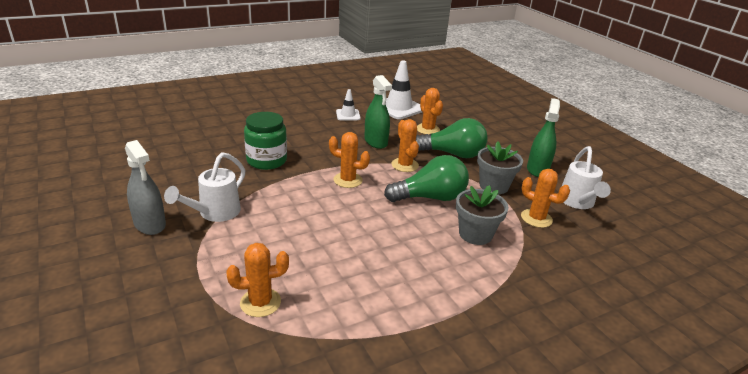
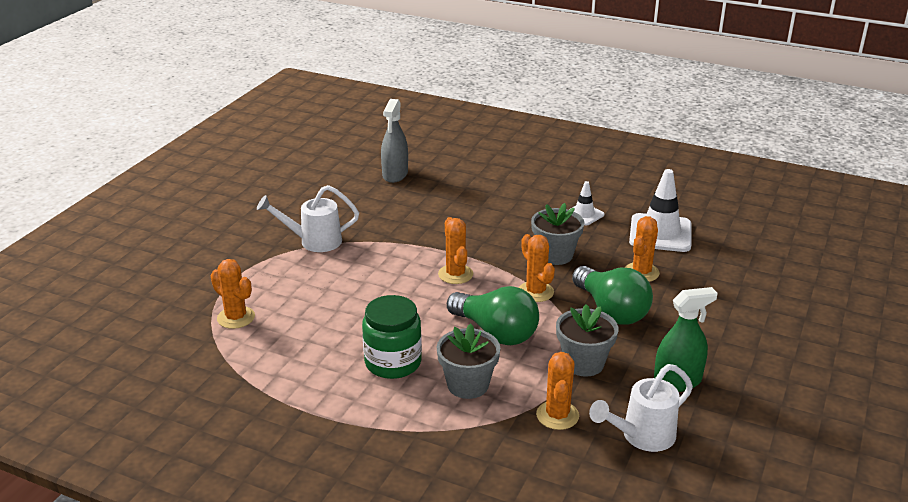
camera: 55 degrees right, 0 degrees up
(150, 224) = (266, 225): grey spray bottle -> grey spray bottle (395, 174)
(266, 160) = (423, 220): green jar -> green jar (393, 362)
(376, 142) = (555, 255): green spray bottle -> grey flower pot
(405, 165) = (535, 292): orange cactus -> orange cactus turned 60 degrees counterclockwise

